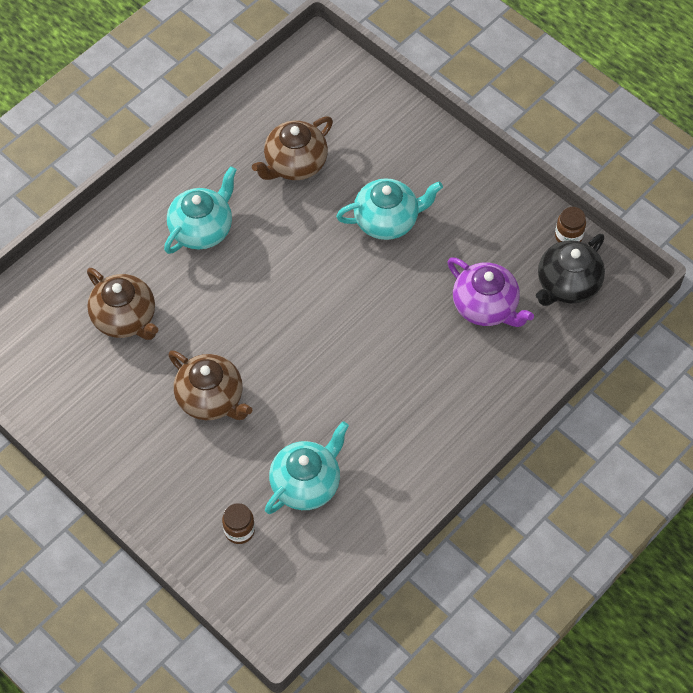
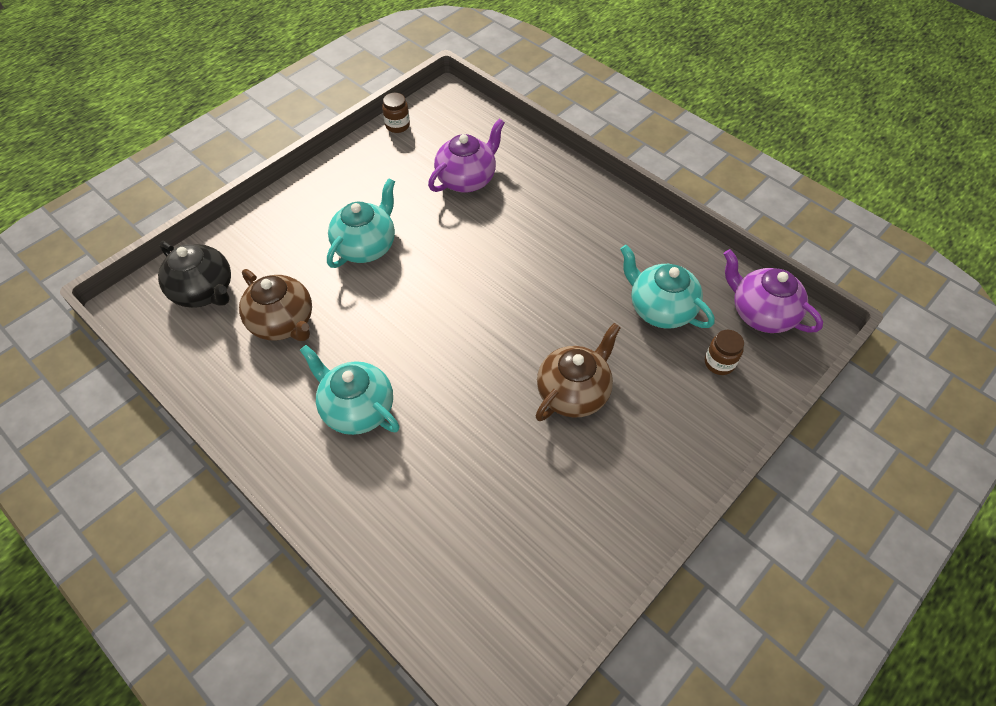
camera: 90 degrees left, 5 degrees down
(125, 318) = (473, 485): brown teapot -> none
(299, 581) = (761, 313): none -> purple teapot
(387, 220) = (366, 246): turquoise teapot -> turquoise teapot turned 45 degrees clockwise
(567, 285) = (446, 128): black teapot -> black teapot (204, 291)

